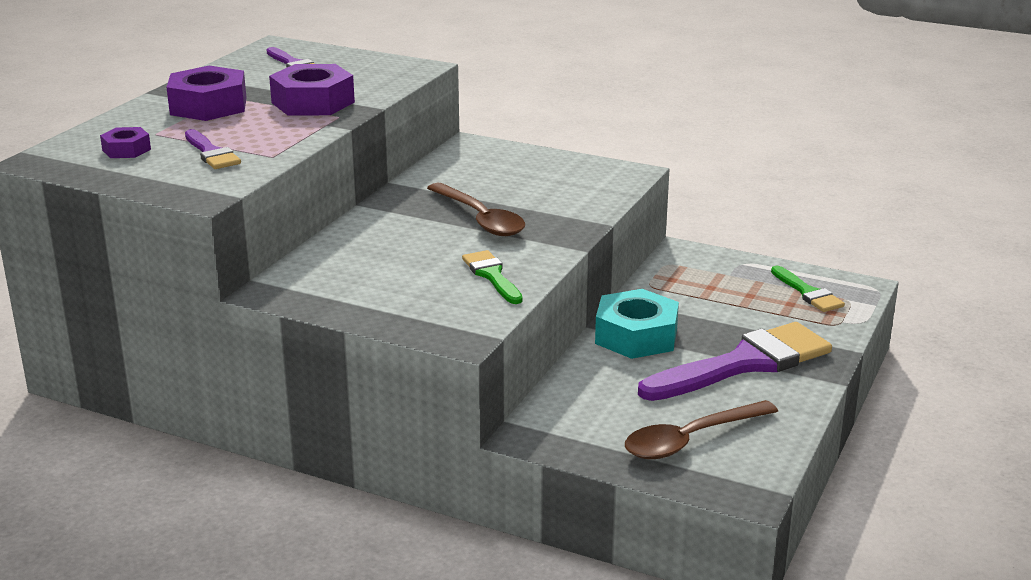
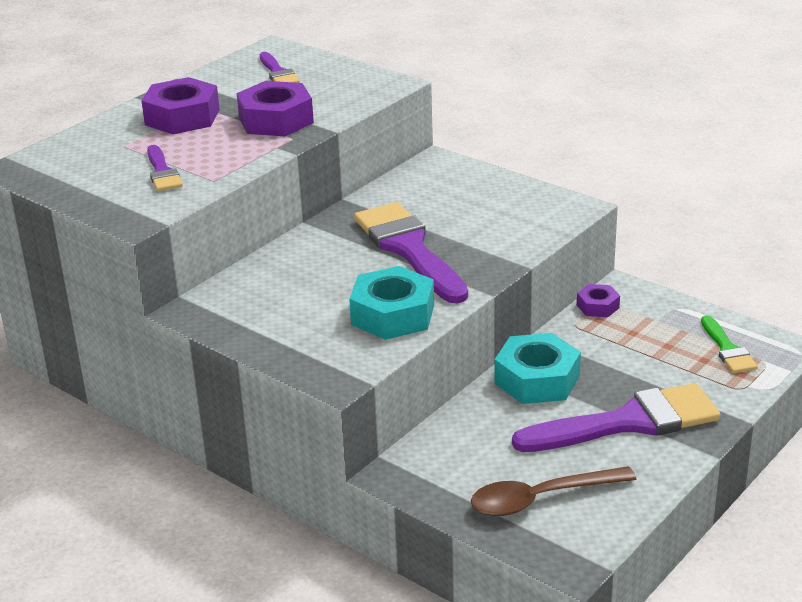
camera: 15 degrees right, 5 degrees up
(126, 150) = (92, 162): purple nut -> purple nut (598, 306)
(480, 219) = (409, 249): brown spoon -> purple brush
(492, 276) = (392, 314): green brush -> turquoise nut

